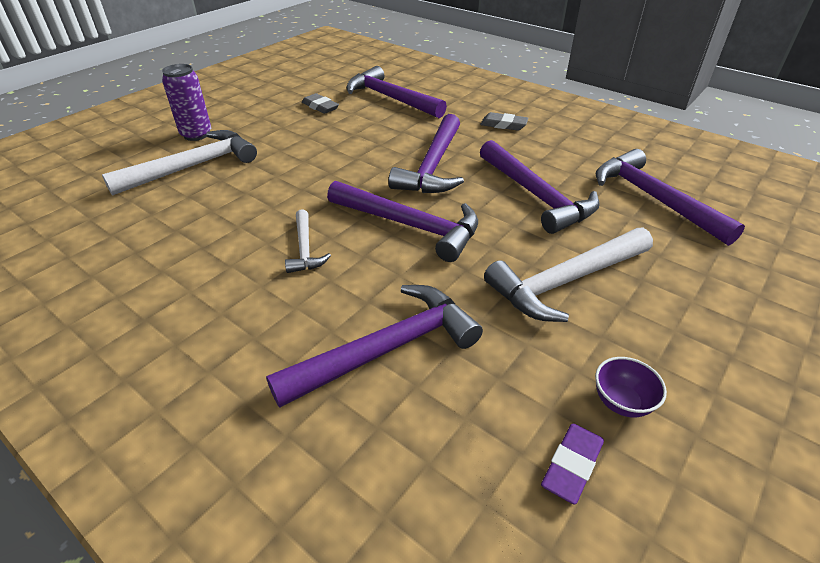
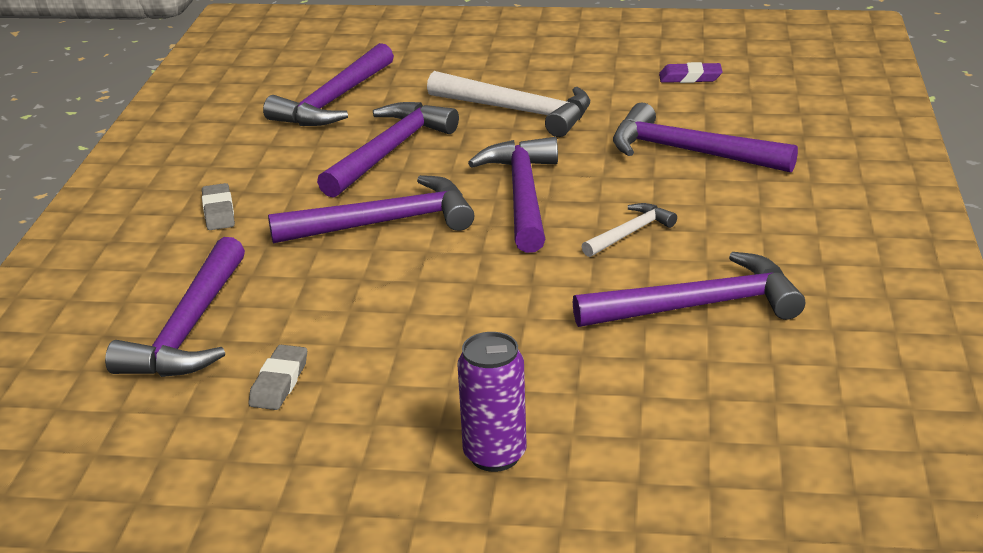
camera: 120 degrees left, 10 degrees down
(193, 166) = (581, 396): white hammer -> none
(193, 235) = (699, 306): none -> purple hammer
(621, 402) = (621, 74): purple bowl -> none

